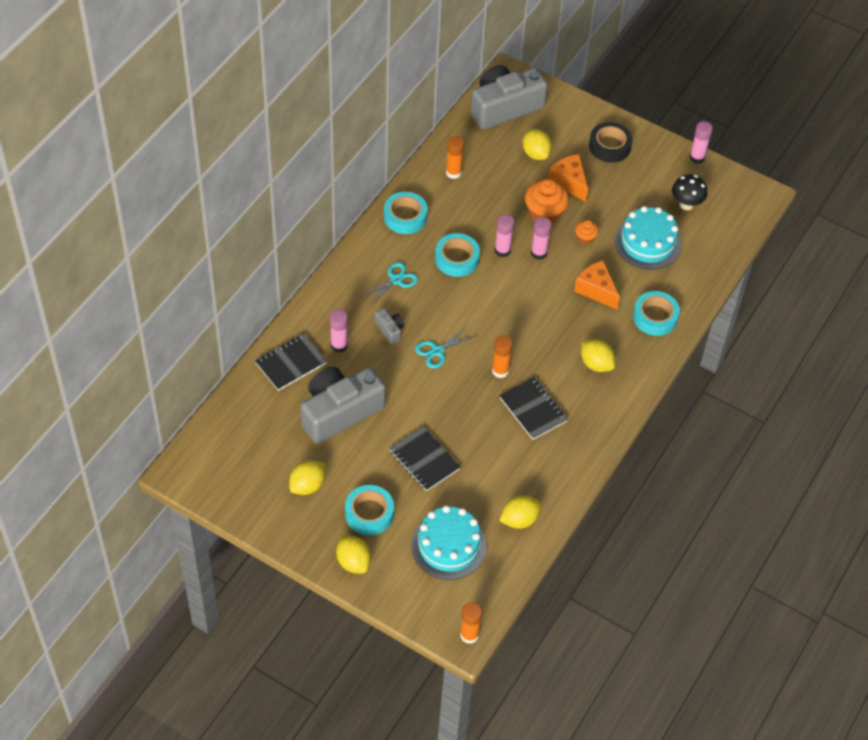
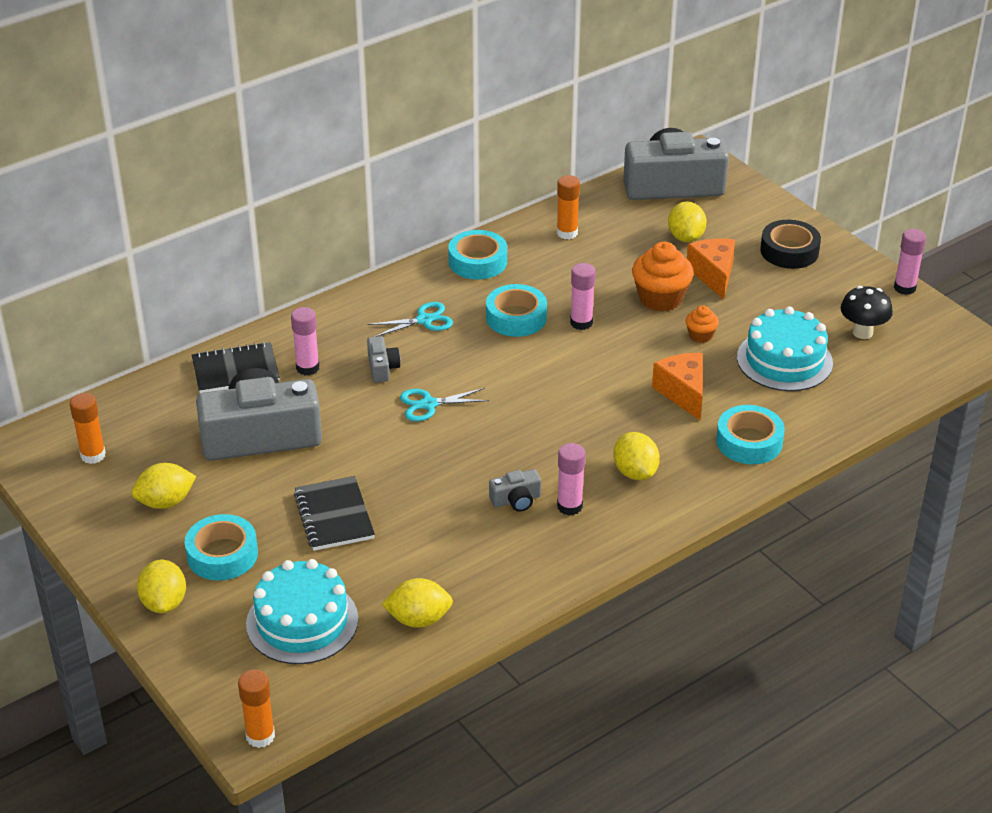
camera: 25 degrees right, 15 degrees down
(500, 371) = (498, 446): orange glue stick -> orange glue stick (93, 455)
(533, 410) = (516, 500): black notebook -> grey camera
(538, 253) = (628, 336): pink glue stick -> pink glue stick (569, 506)

